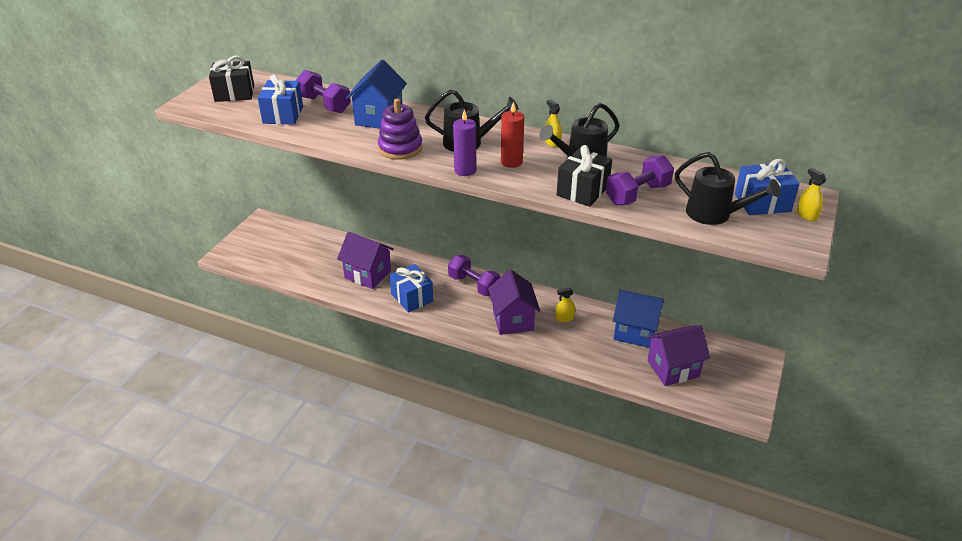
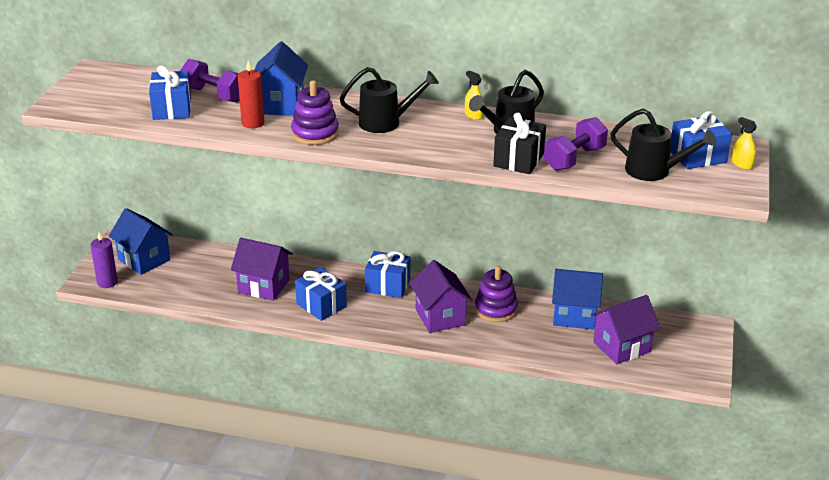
camera: 10 degrees left, 5 degrees down
(234, 93) = (106, 90): black gift -> none
(276, 240) = (144, 260): none -> blue house
(465, 170) = (391, 150): purple candle -> purple candle (107, 282)
(474, 285) = (387, 286): purple dumbbell -> blue gift
(511, 162) = (437, 138): red candle -> red candle (253, 123)
(564, 318) = (496, 309): yellow spray bottle -> purple stacking toy

